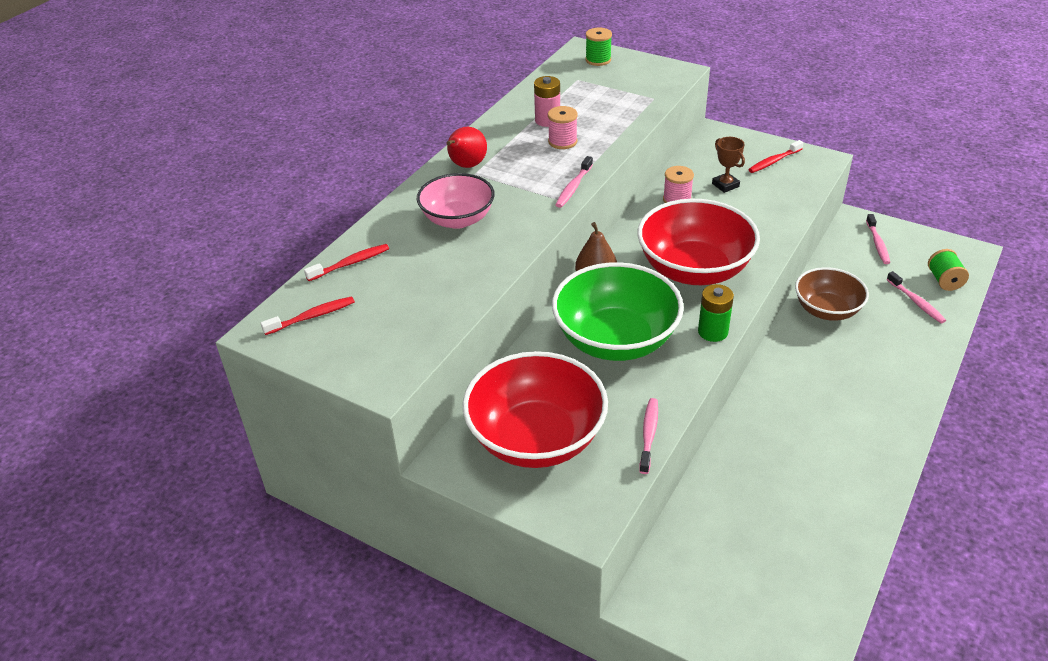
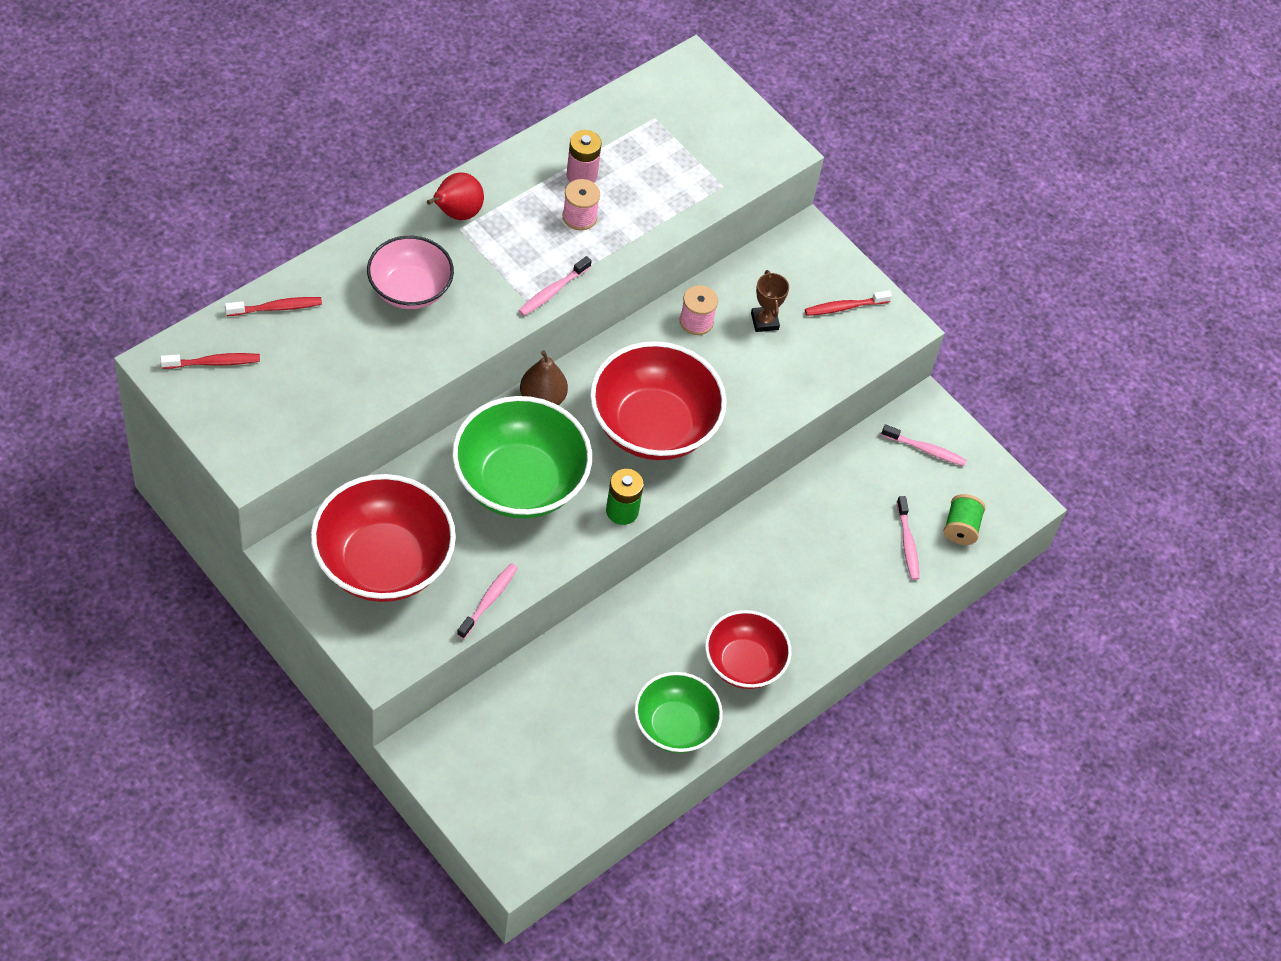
camera: 10 degrees right, 15 degrees up
(598, 60) = (698, 92): green spool -> none
(827, 310) = (802, 514): brown bowl -> none
(850, 494) = (675, 726): none -> green bowl
(867, 426) = (744, 663): none -> red bowl
(877, 244) = (925, 450): pink toothbrush -> pink toothbrush turned 90 degrees counterclockwise

